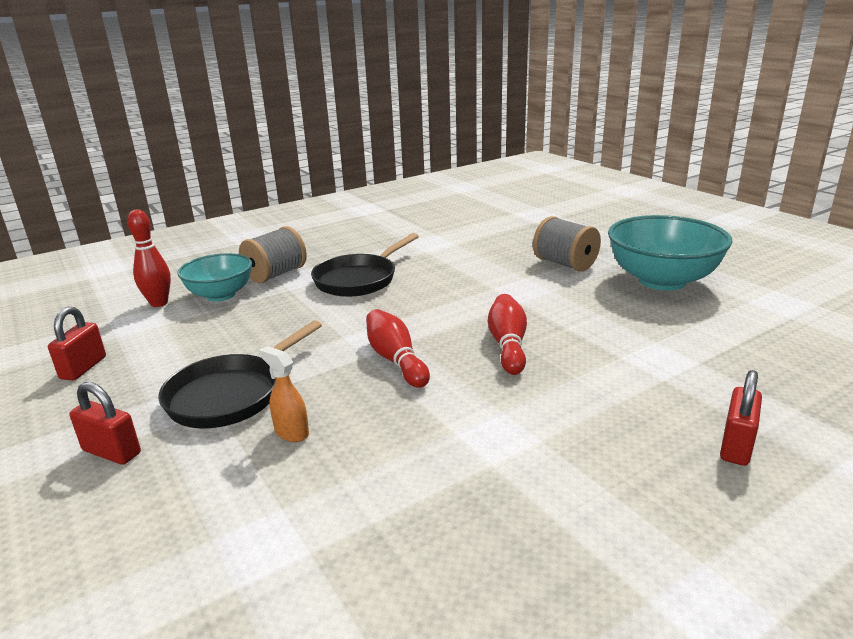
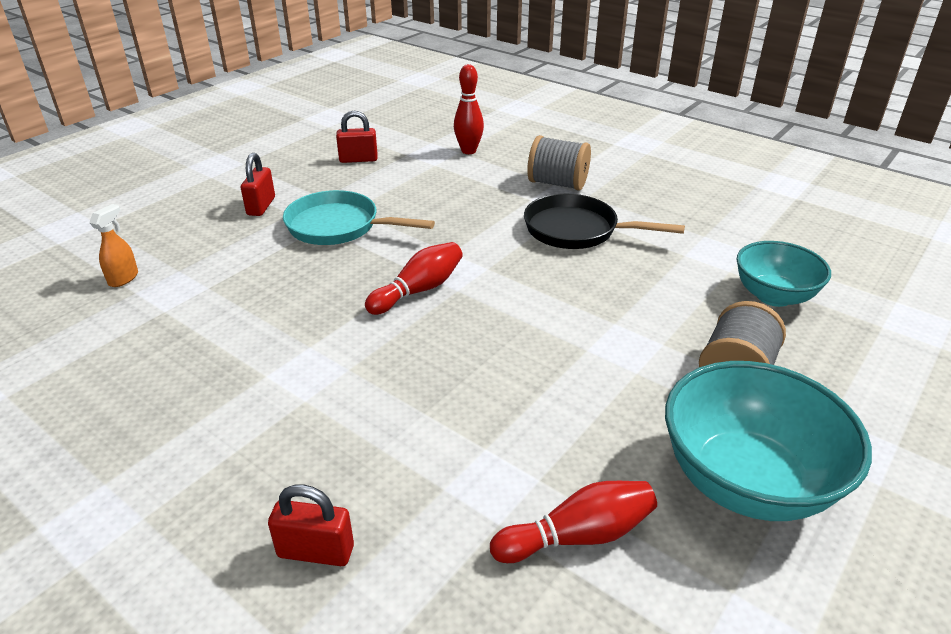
camera: 70 degrees right, 10 degrees up
(221, 295) = (498, 171): turquoise bowl -> turquoise bowl (773, 296)
(231, 395) = (339, 226): black pan -> turquoise pan
(291, 432) = (294, 267): orange spray bottle -> orange spray bottle (124, 278)
(508, 345) = (475, 355): red bowling pin -> red bowling pin (578, 536)

